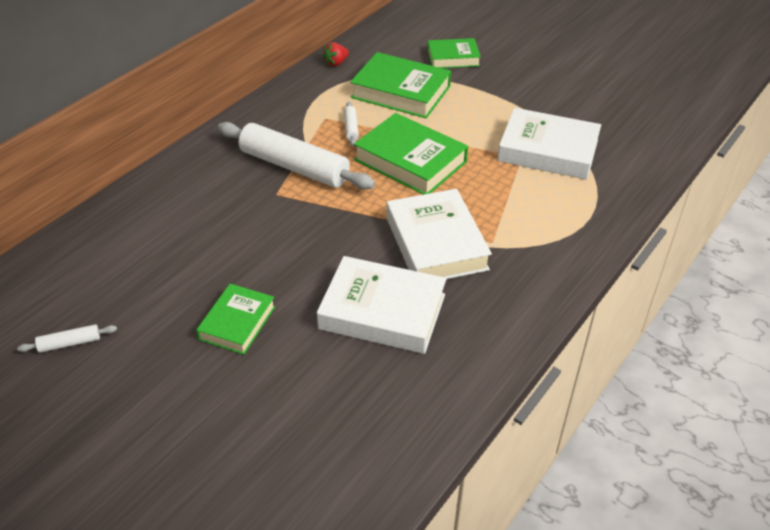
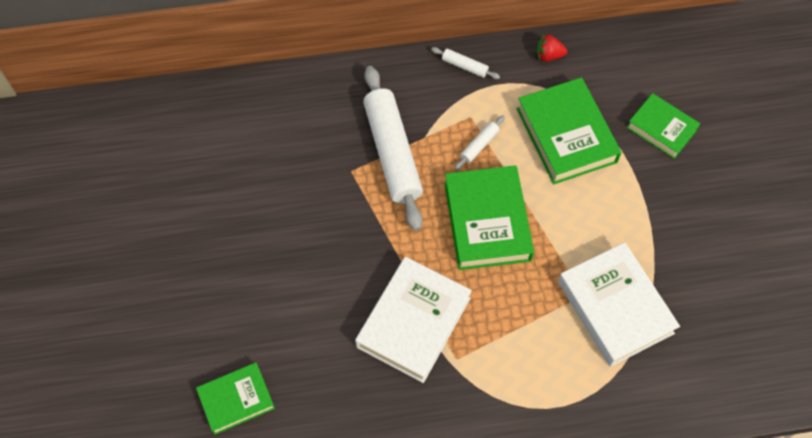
camera: 45 degrees right, 20 degrees up
(69, 343) = (101, 197): white rolling pin -> white rolling pin (464, 66)
(237, 323) = (210, 272): green book -> green book (236, 400)
(382, 311) = (309, 349): white book -> none

